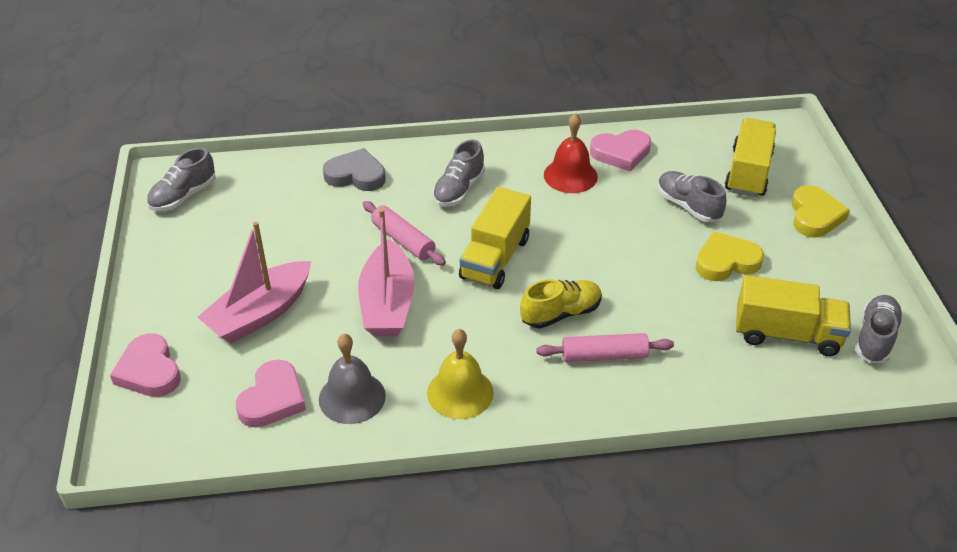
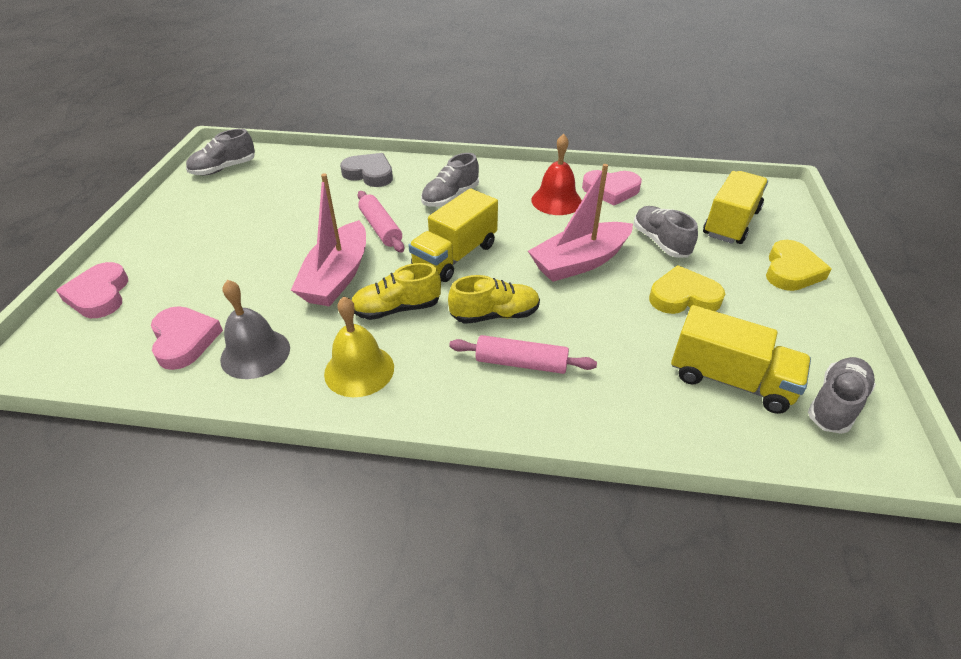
camera: 15 degrees right, 0 degrees up
(260, 314) = (222, 265): pink boat -> pink boat (579, 262)
(273, 399) = (184, 340): pink heart -> pink heart turned 60 degrees counterclockwise
(465, 326) = (397, 309): none -> yellow shoe

